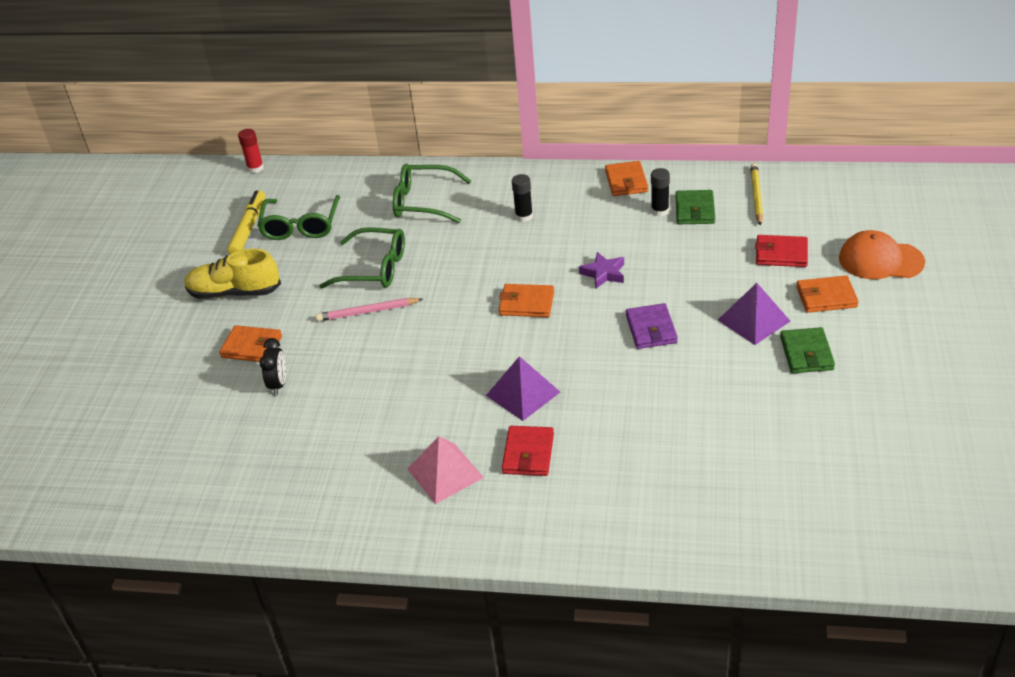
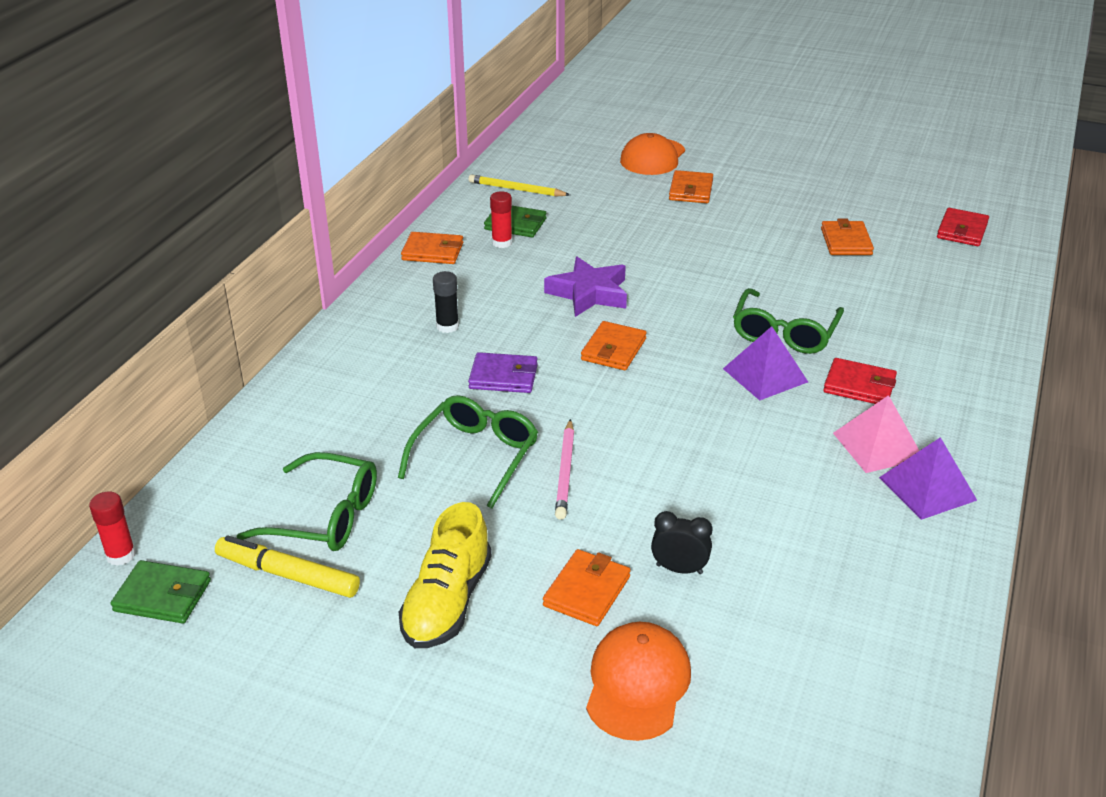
camera: 80 degrees left, 5 degrees down
(175, 384) = (637, 684): none -> orange cap
(423, 202) = (356, 397): green glasses -> green glasses (784, 333)
(603, 273) = (589, 293): purple star -> purple star, size x1.58
(651, 329) = (694, 283): purple wallet -> purple wallet (503, 377)
(660, 211) = (502, 242): black glue stick -> red glue stick
(753, 320) = (706, 229): purple pyramid -> purple pyramid (927, 488)
(781, 254) = (616, 197): red wallet -> red wallet (962, 230)
(786, 419) = (846, 242): none -> orange wallet
(806, 353) = (763, 215): green wallet -> green wallet (163, 596)

